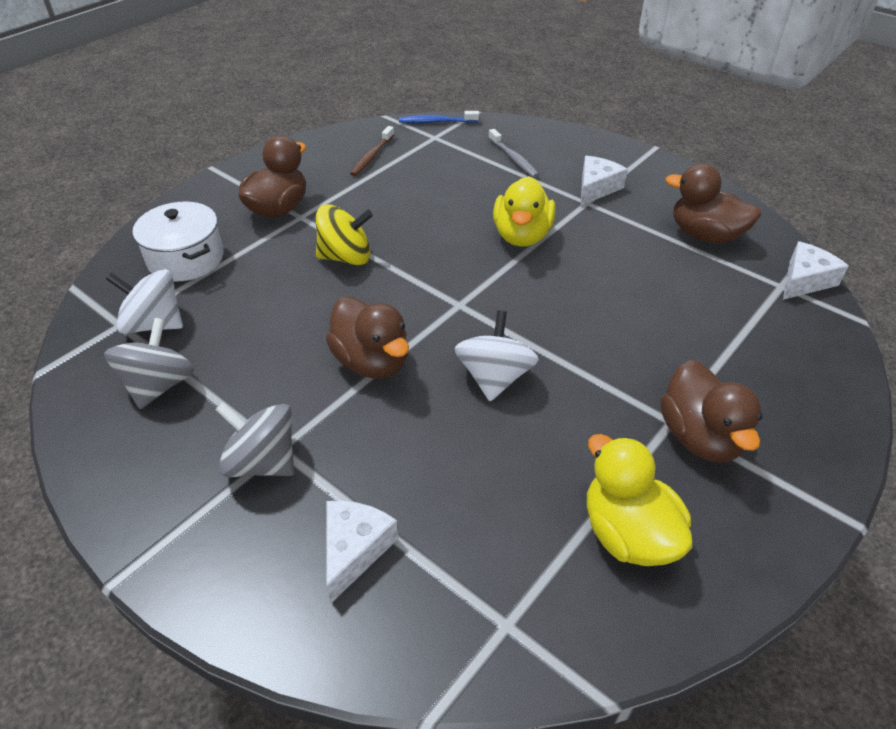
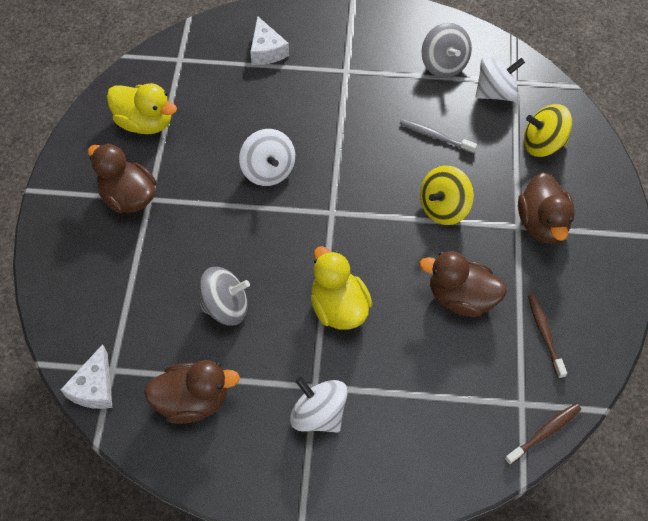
camera: 145 degrees right, 15 degrees up
(186, 259) = (542, 144): white pot -> yellow spinning top
(262, 462) = (346, 60): grey spinning top -> grey spinning top (226, 307)
(372, 362) = (347, 140): brown duck -> brown duck (461, 297)
(436, 122) = (544, 433): blue toothbrush -> brown toothbrush
(513, 158) = (422, 414): grey toothbrush -> grey toothbrush (435, 136)
(596, 188) = (319, 414): white cheese -> white spinning top

